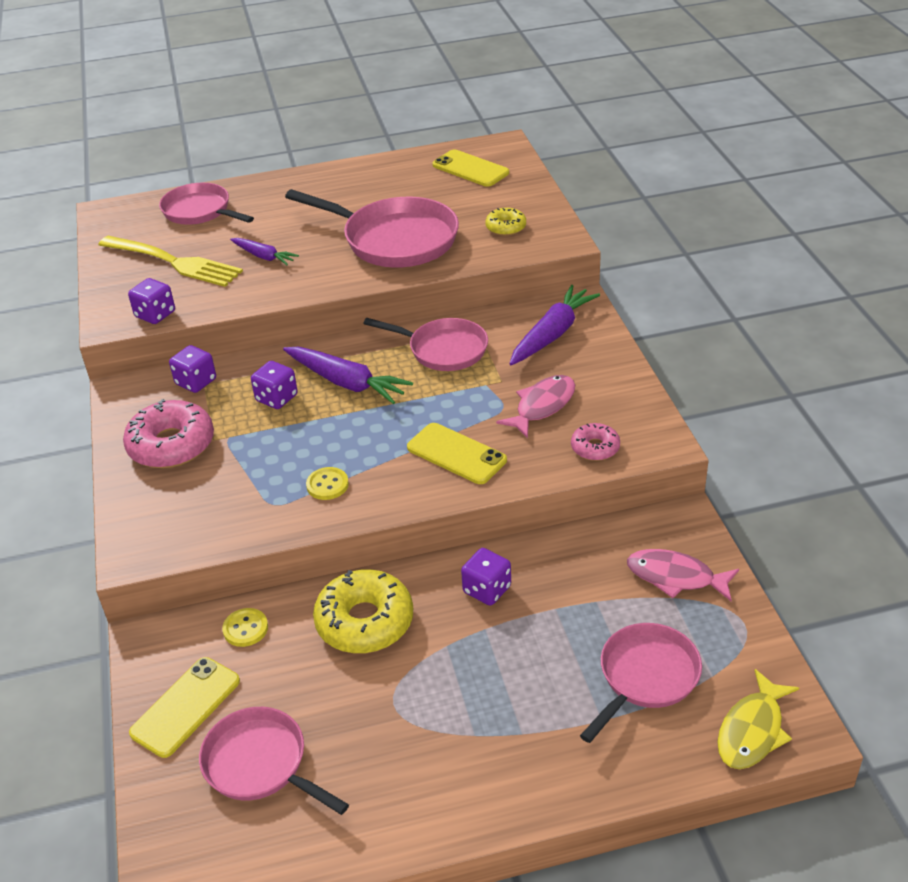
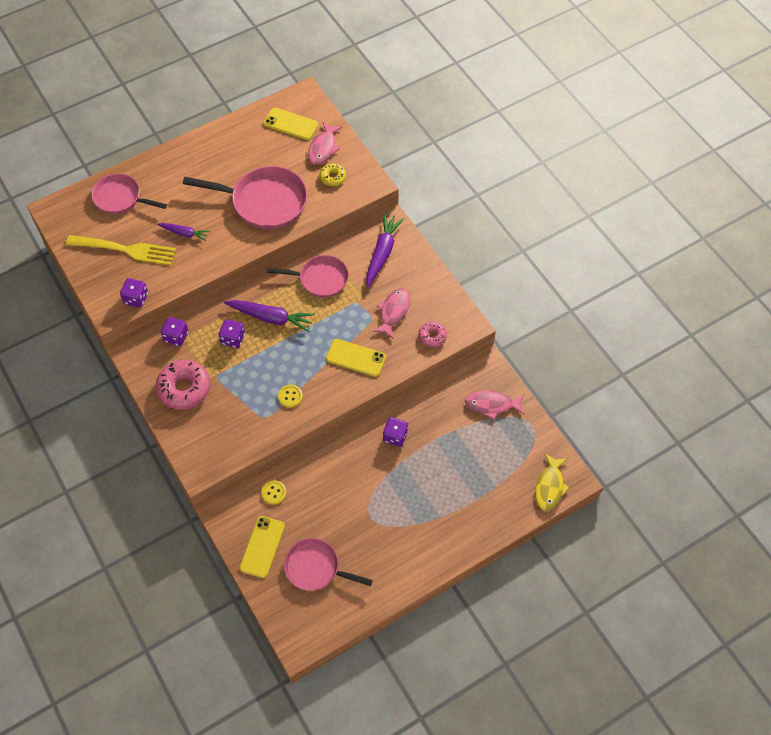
camera: 20 degrees left, 20 degrees up
(365, 621) = (337, 472): yellow donut -> none
(506, 197) = (323, 148): none -> pink fish
(645, 677) = (491, 469): pink pan -> none

